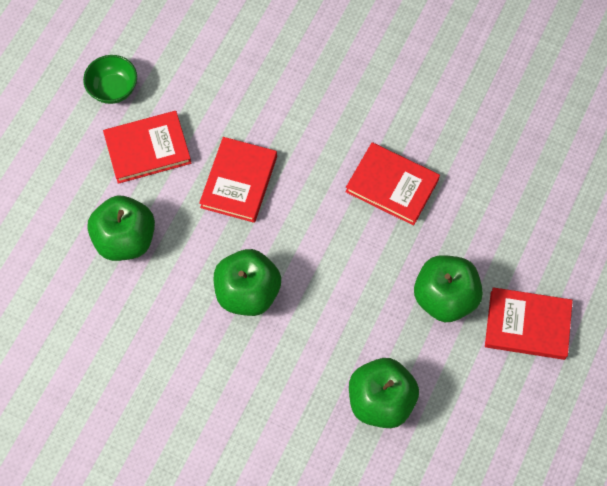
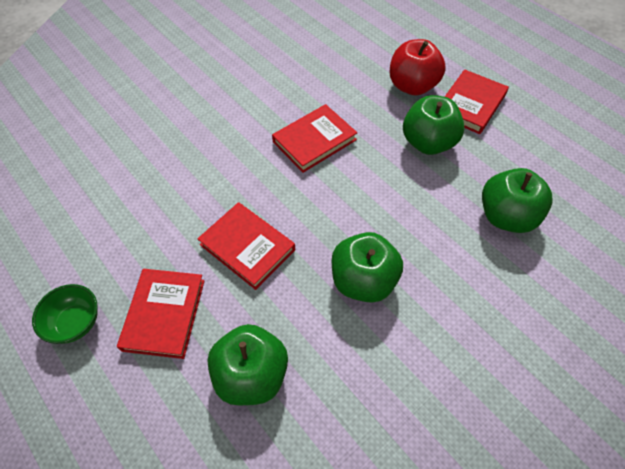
camera: 65 degrees left, 10 degrees down
(525, 254) = (412, 86): none -> red apple

